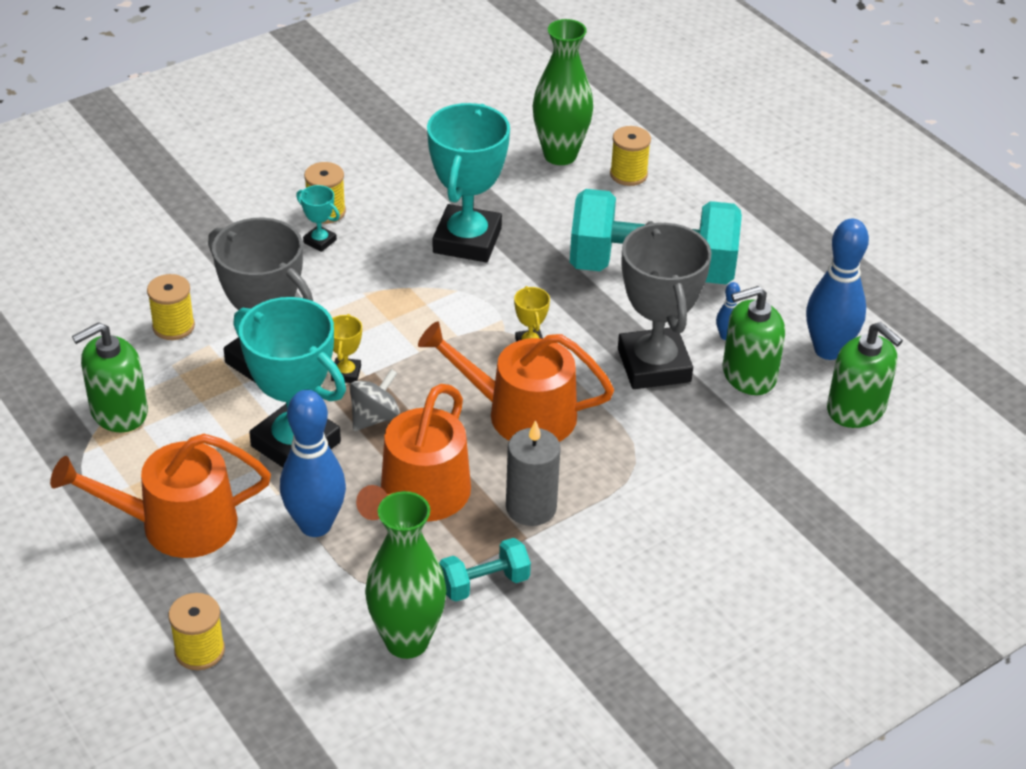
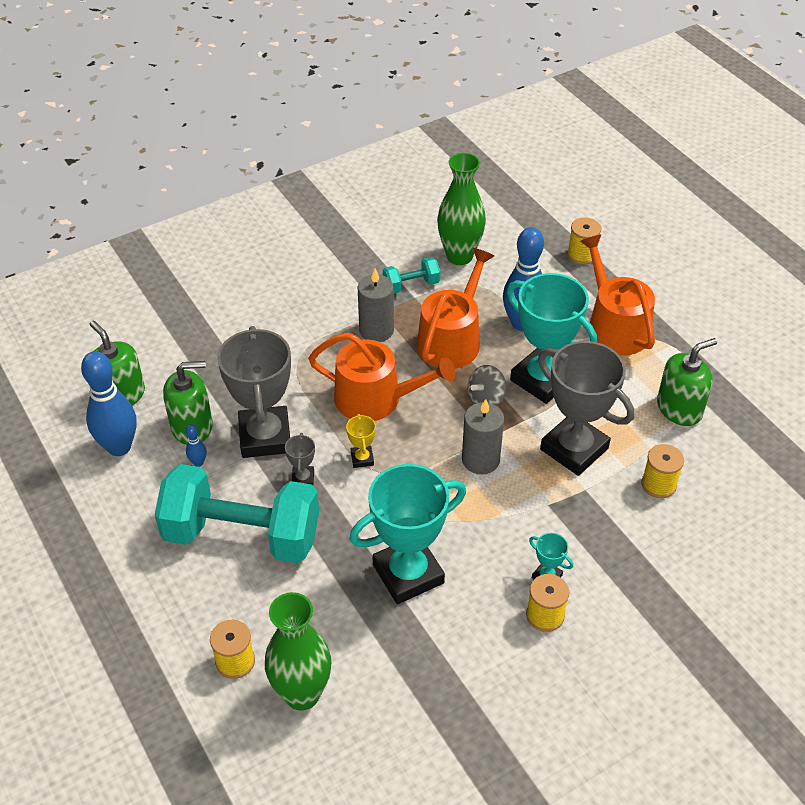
camera: 175 degrees left, 5 degrees up
(176, 524) = (614, 326): orange watering can -> orange watering can turned 105 degrees counterclockwise
(346, 373) = (510, 436): yellow trophy -> none
(385, 347) = (480, 460): none -> grey candle
(467, 240) = (408, 574): turquoise trophy -> turquoise trophy turned 45 degrees clockwise
(597, 323) = (303, 478): none -> grey trophy

